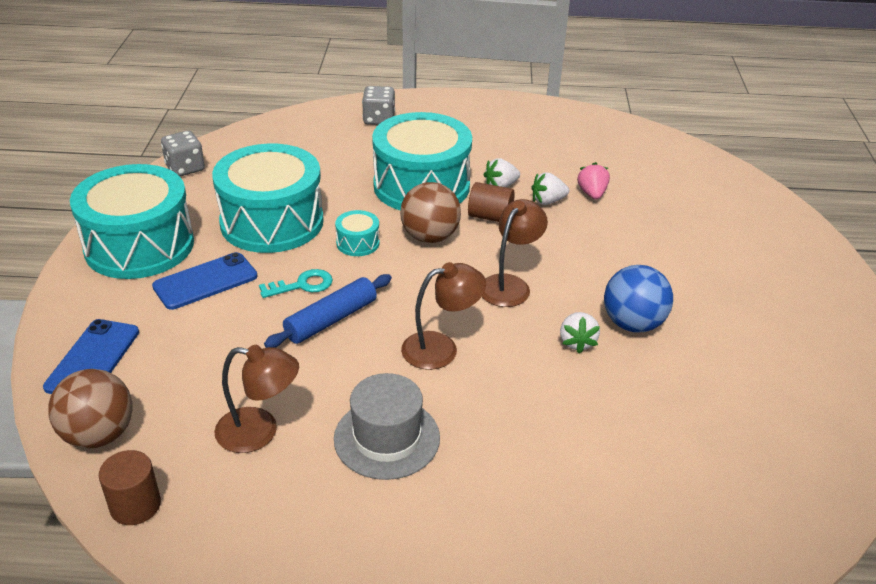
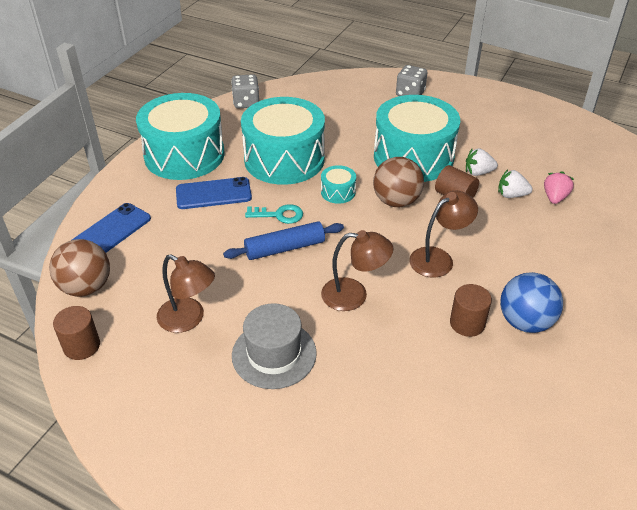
camera: 25 degrees right, 5 degrees up
(577, 342) = (467, 323): white strawberry -> brown cylinder

